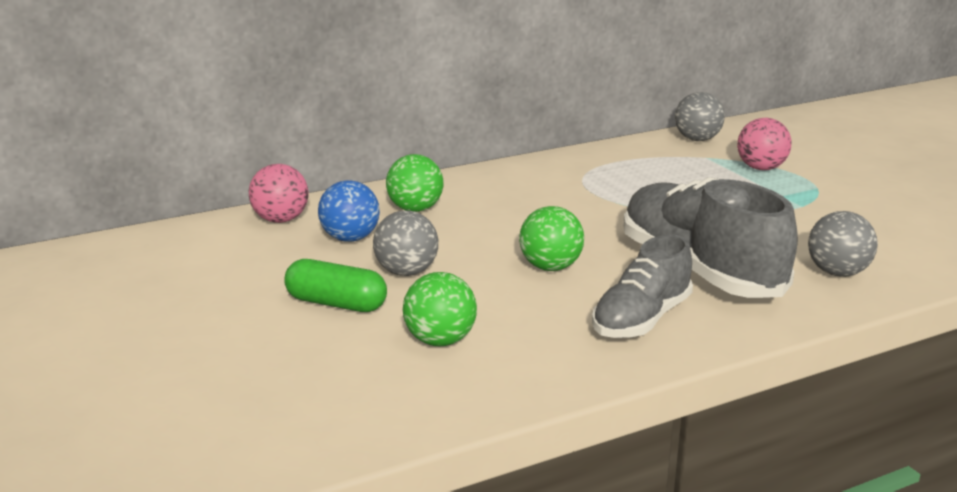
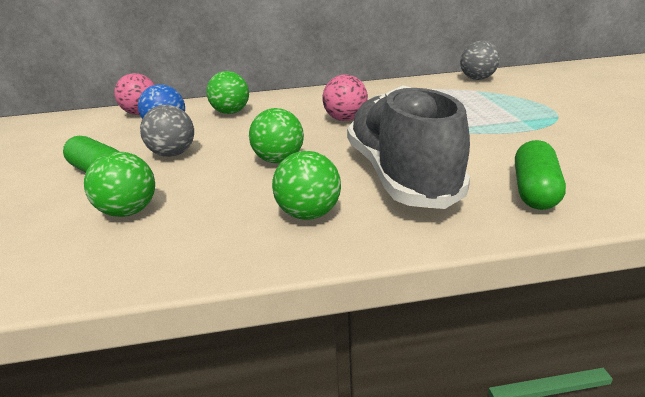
camera: 20 degrees right, 5 degrees up
(641, 319) = (309, 214): grey shoe -> green ball
(761, 168) = (516, 99): pink ball -> pink ball (345, 119)
(837, 273) = (534, 190): grey ball -> green capsule

